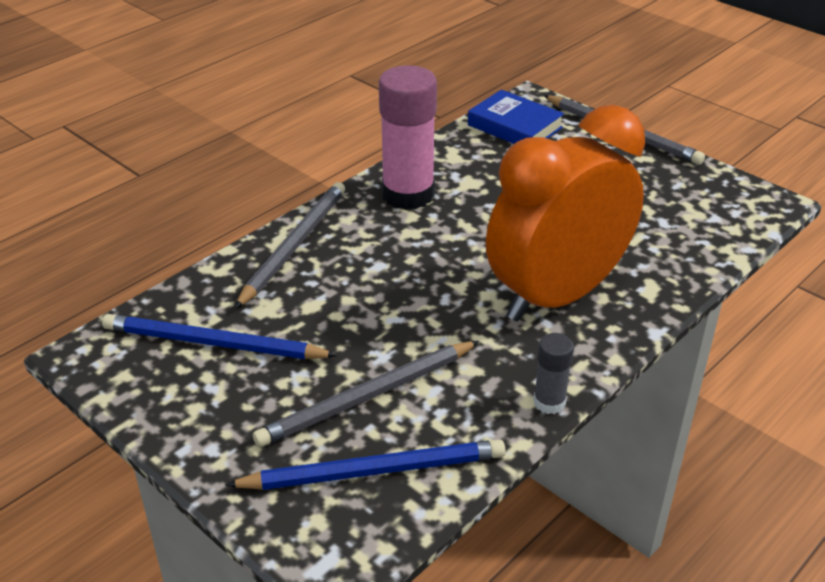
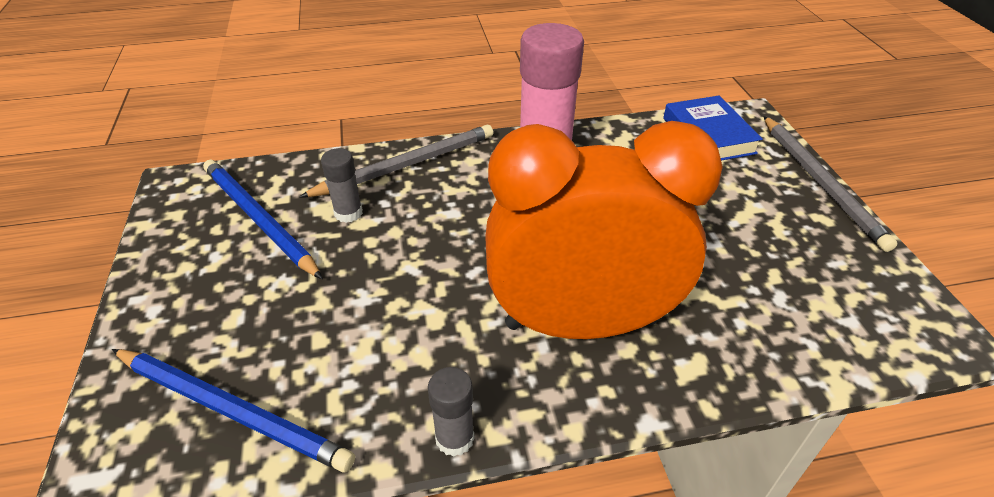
camera: 35 degrees right, 5 degrees up
(290, 303) = (348, 213): none -> grey glue stick
(368, 396) = (309, 332): grey pencil -> none

